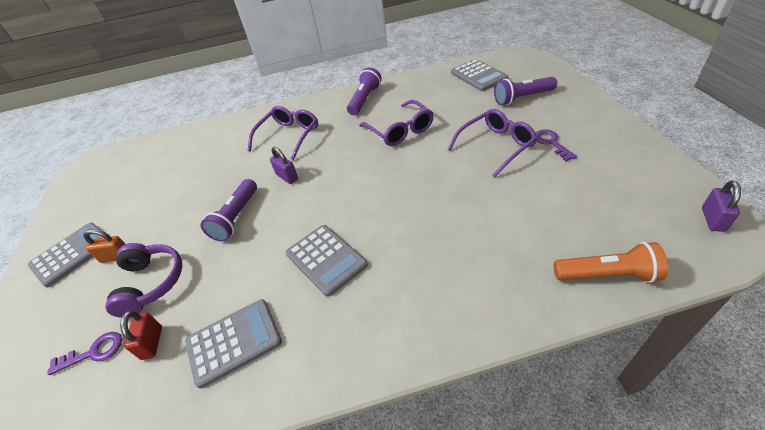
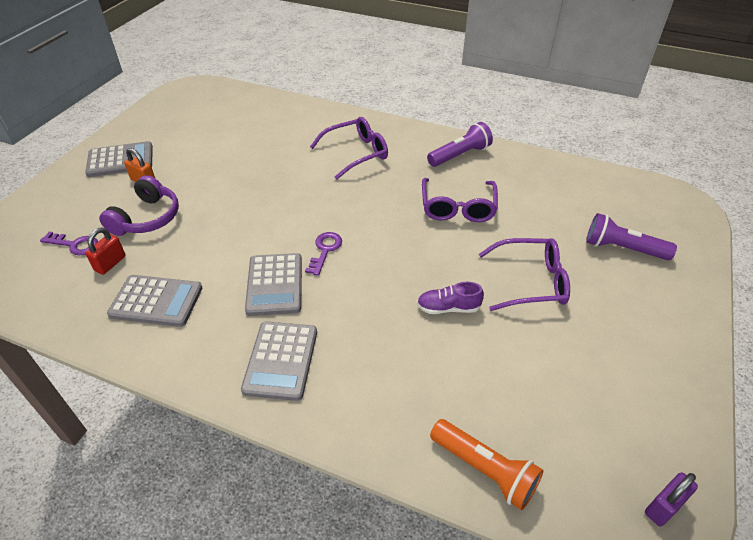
camera: 30 degrees right, 0 degrees up
(236, 217) = (247, 203): purple flashlight -> none
(287, 177) = (317, 192): purple padlock -> none
(466, 193) = (448, 308): none -> purple shoe
(478, 76) = (605, 195): grey calculator -> grey calculator (280, 360)
(551, 143) = (592, 315): purple key -> purple key (325, 250)

